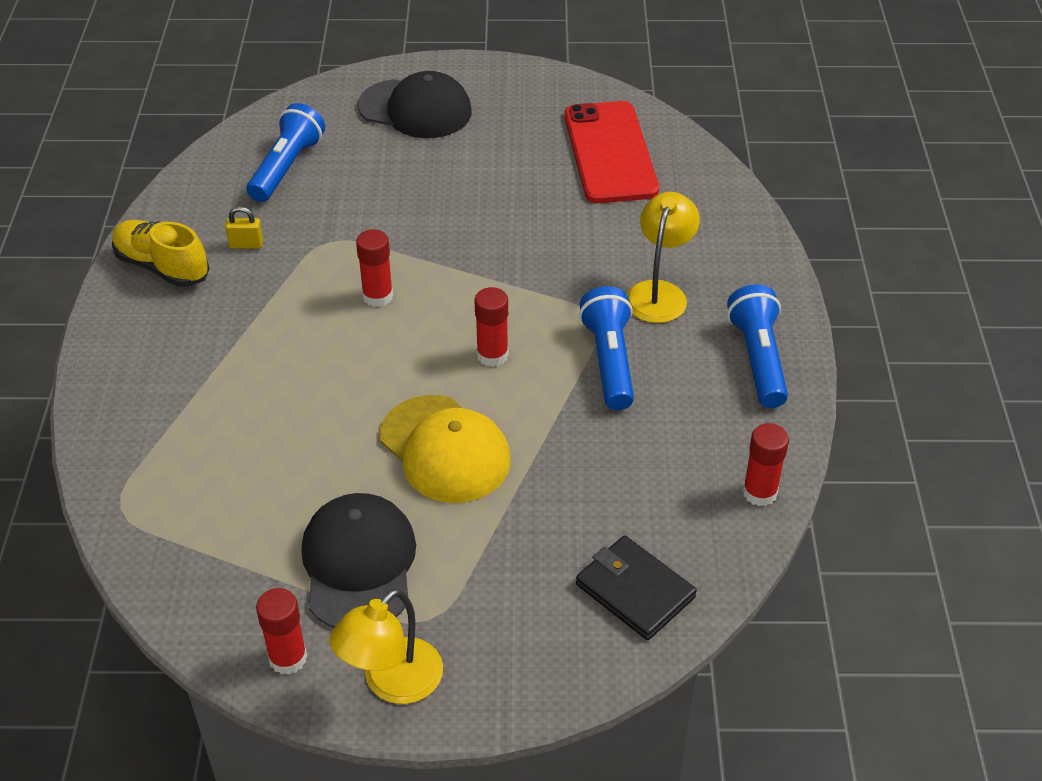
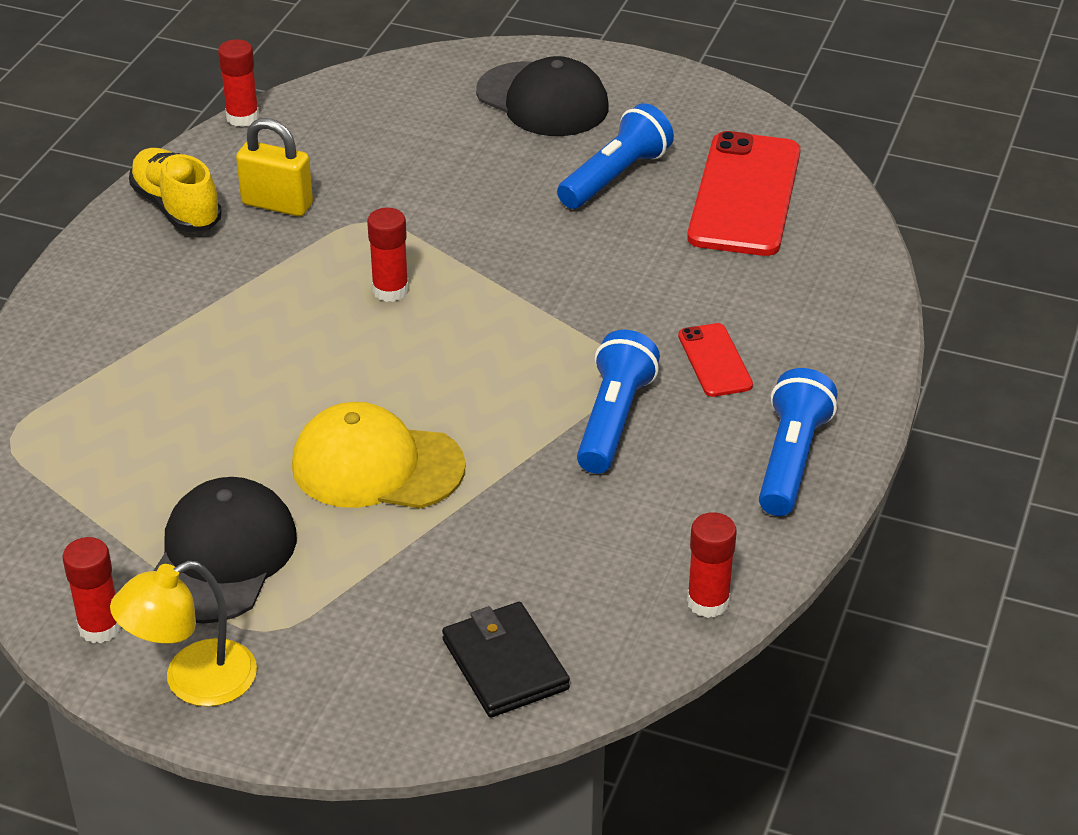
camera: 20 degrees right, 5 degrees down
(246, 245) = (277, 204): yellow padlock -> yellow padlock, size x1.77
(287, 167) = (364, 133): blue flashlight -> blue flashlight (615, 177)
(445, 449) = (377, 466): yellow cap -> yellow cap turned 120 degrees clockwise
(492, 355) = (483, 382): red glue stick -> red glue stick (242, 117)
(659, 293) = (714, 360): yellow lamp -> red phone

